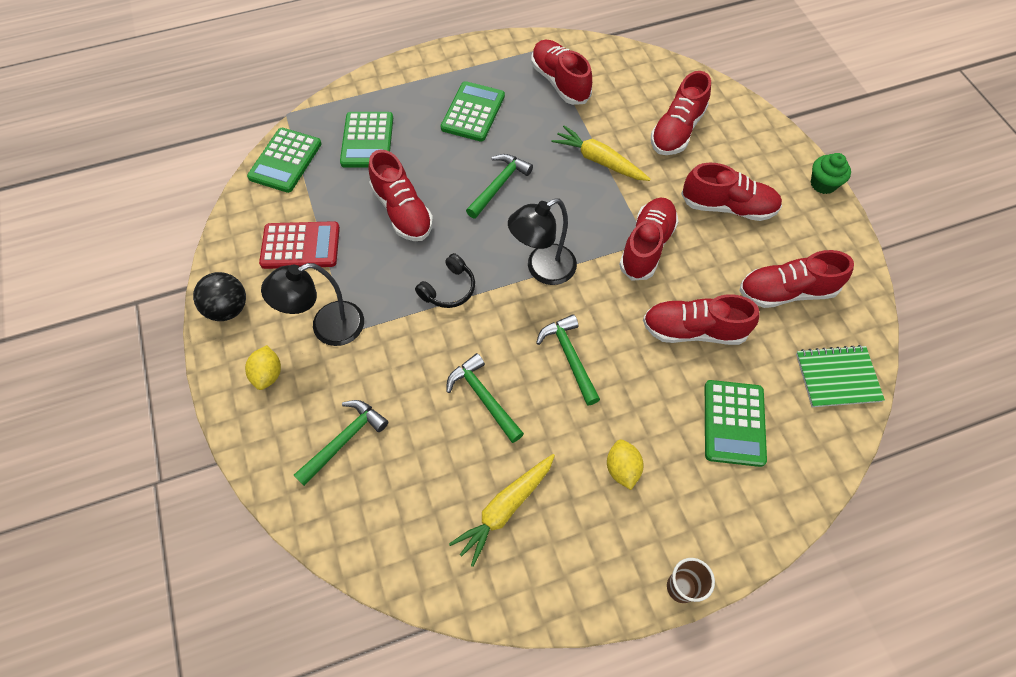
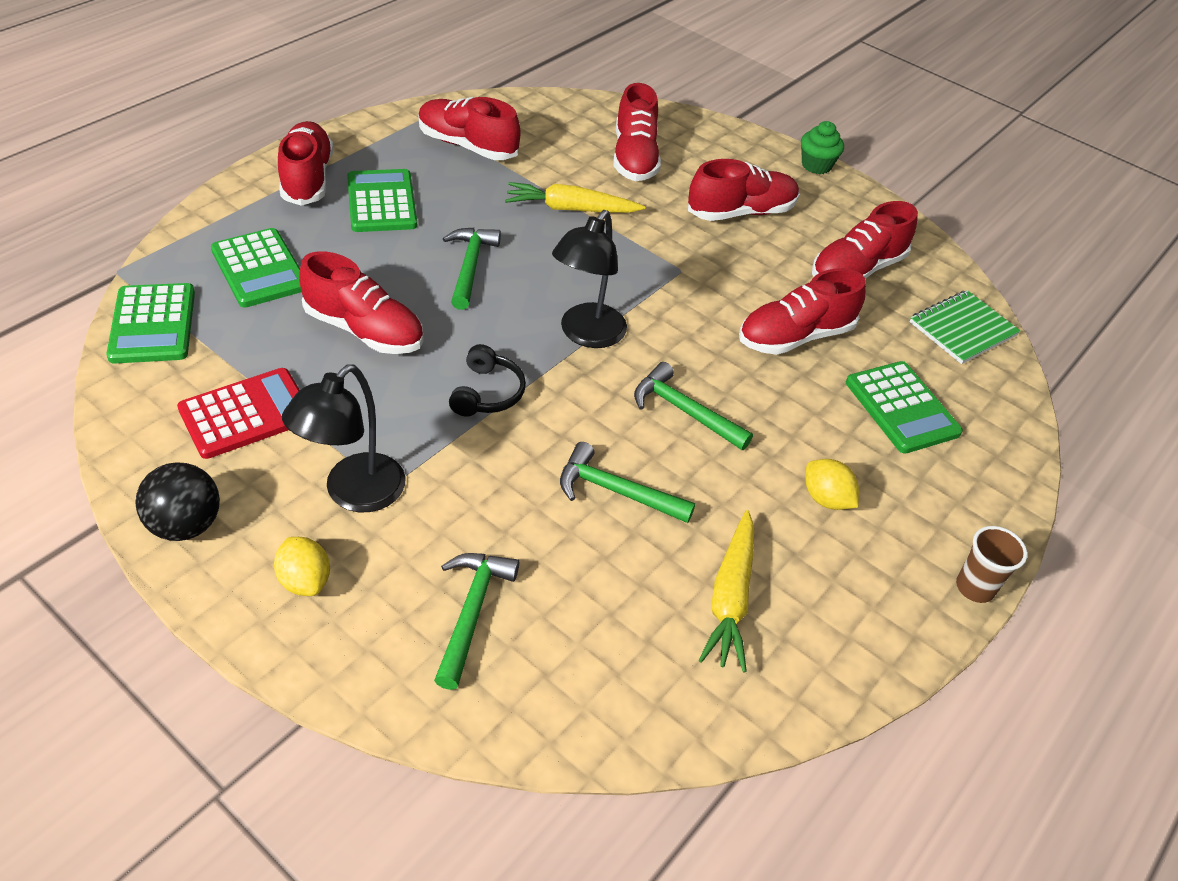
camera: 35 degrees left, 15 degrees down
(646, 246) = (685, 274): red shoe -> red shoe (307, 179)

